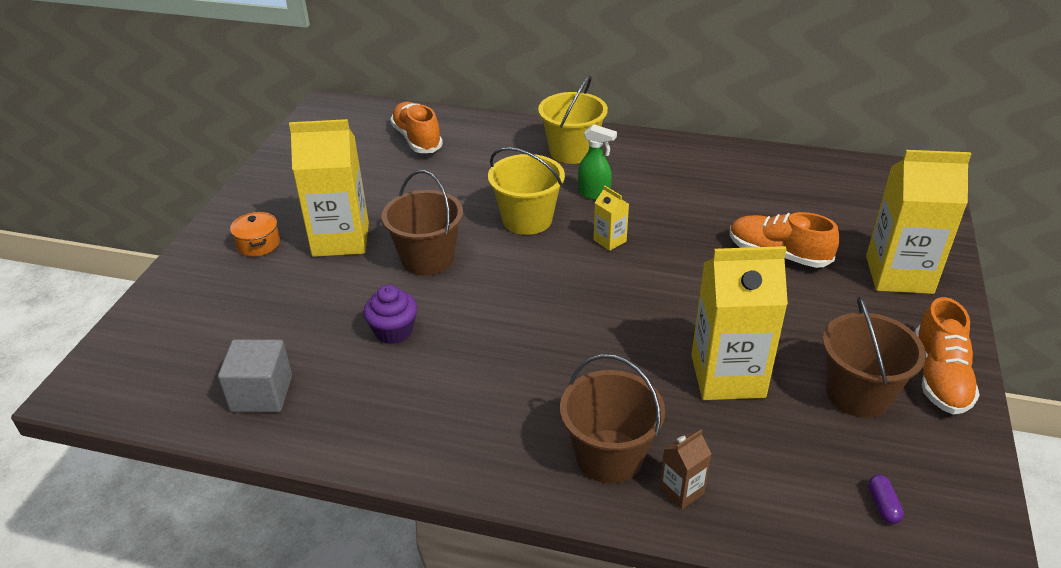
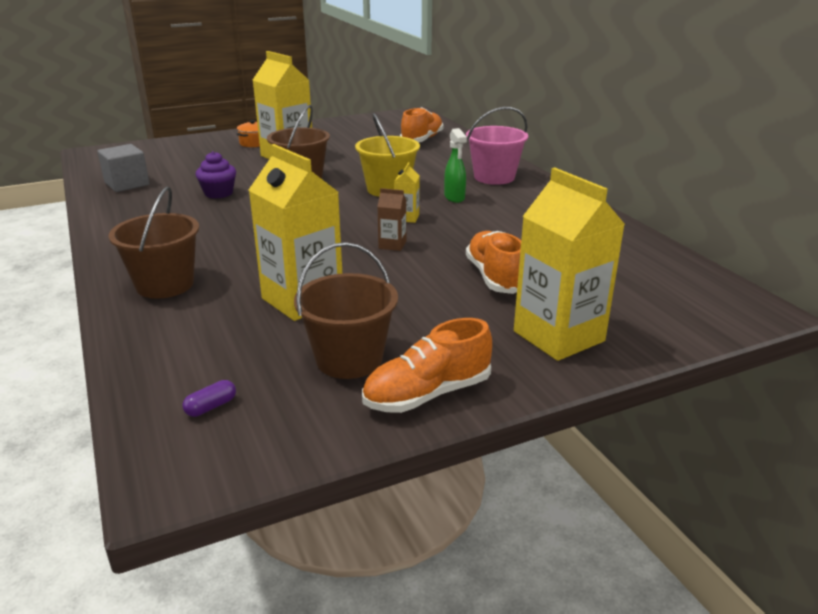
camera: 50 degrees right, 10 degrees down
(572, 151) = (494, 177): yellow bucket -> pink bucket
(681, 491) = (151, 318): brown carton -> brown carton (392, 245)

